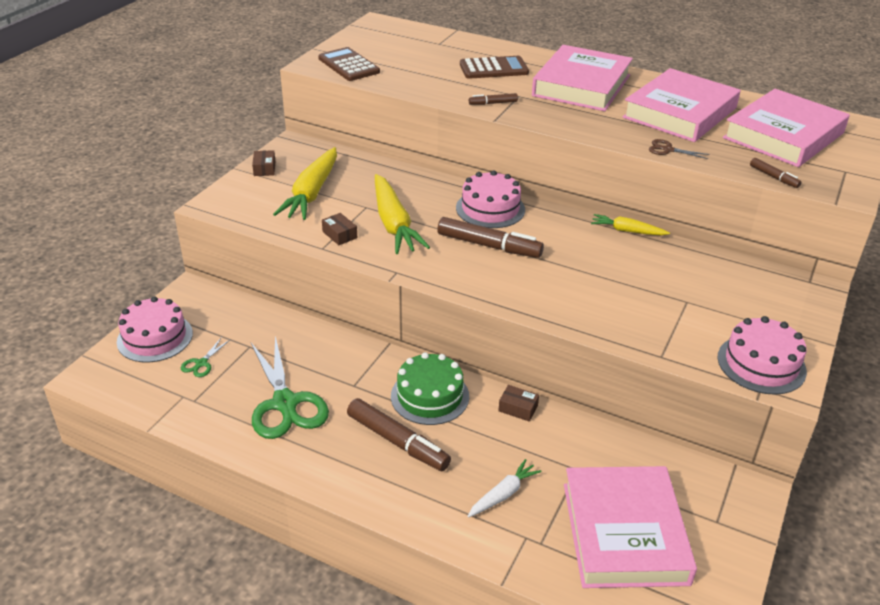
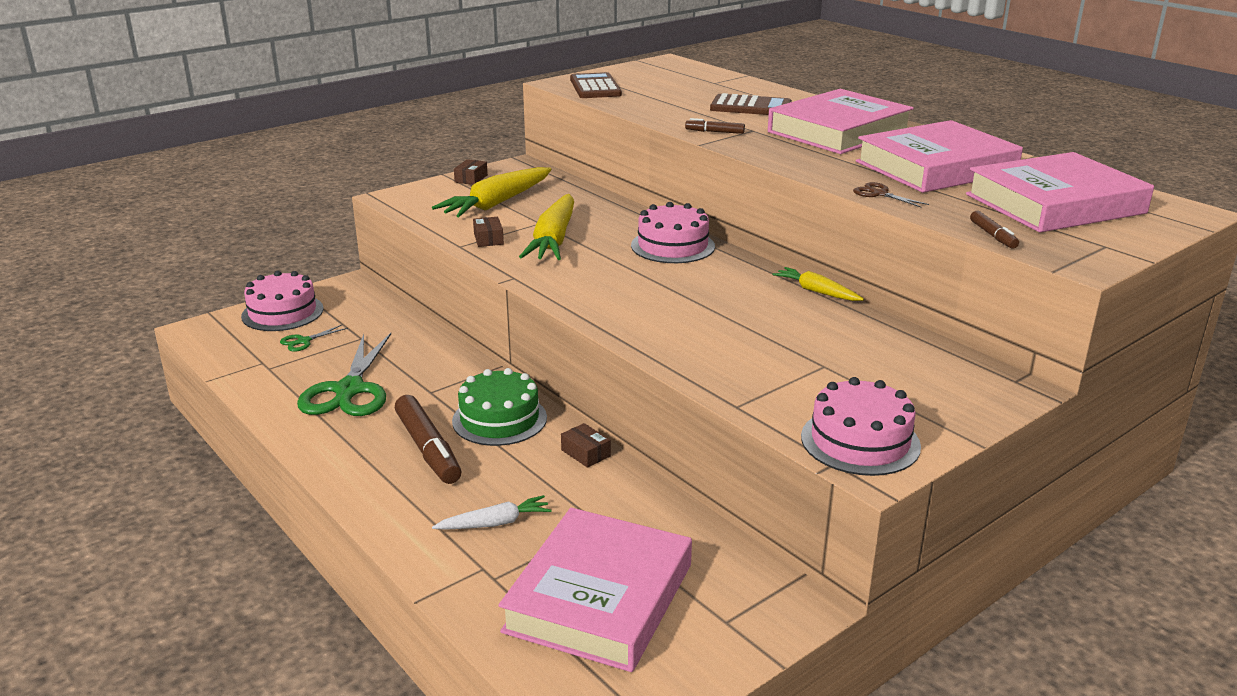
camera: 25 degrees right, 10 degrees down
(489, 246) = (637, 275): brown marker -> none

